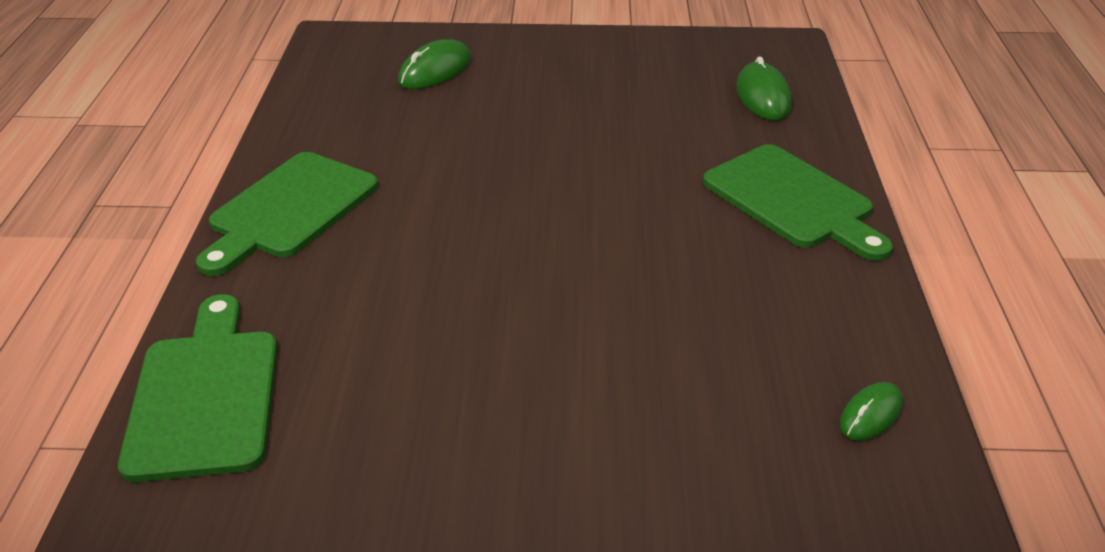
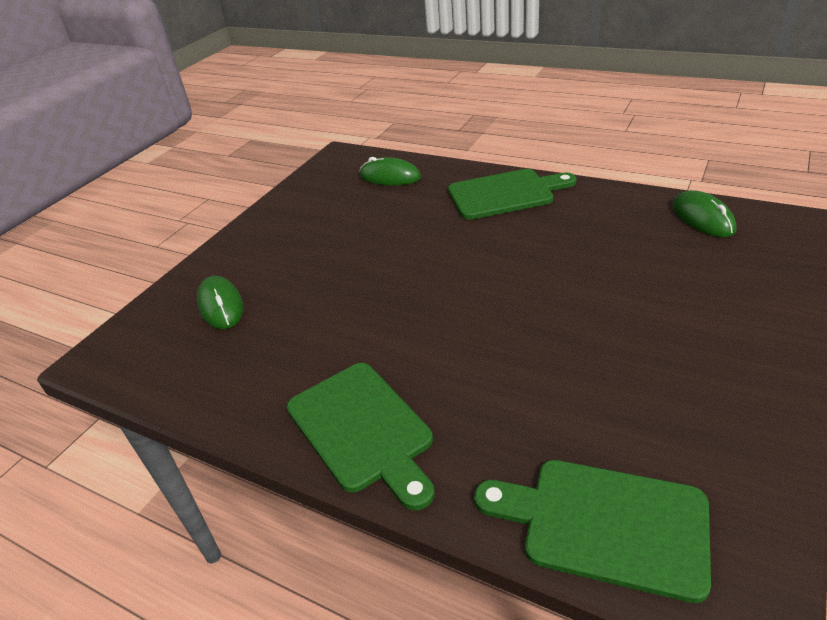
camera: 60 degrees left, 0 degrees up
(870, 414) = (702, 218): green mouse -> green mouse, size x1.59

